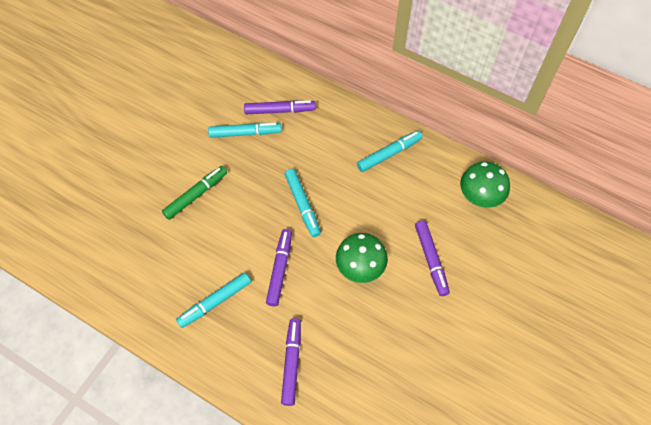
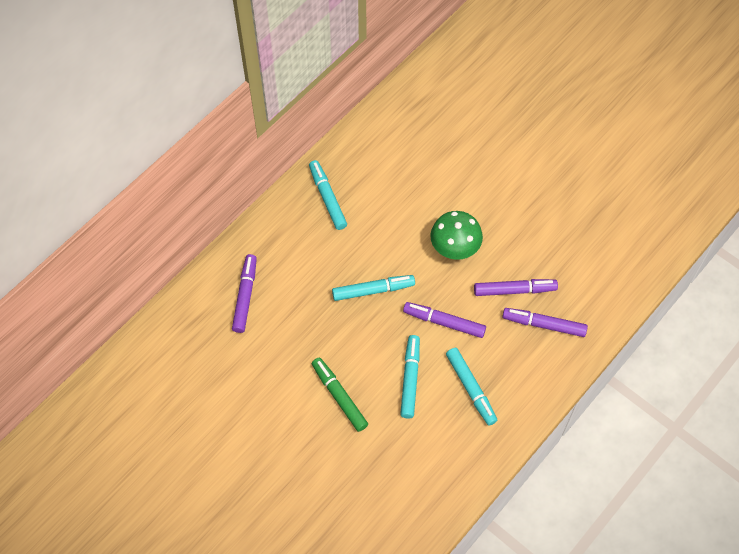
camera: 80 degrees left, 0 degrees up
(245, 133) = (267, 336): turquoise marker -> turquoise marker (410, 379)
(431, 260) = (456, 185): purple marker -> purple marker (514, 290)
(479, 197) = (395, 129): green mushroom -> none

